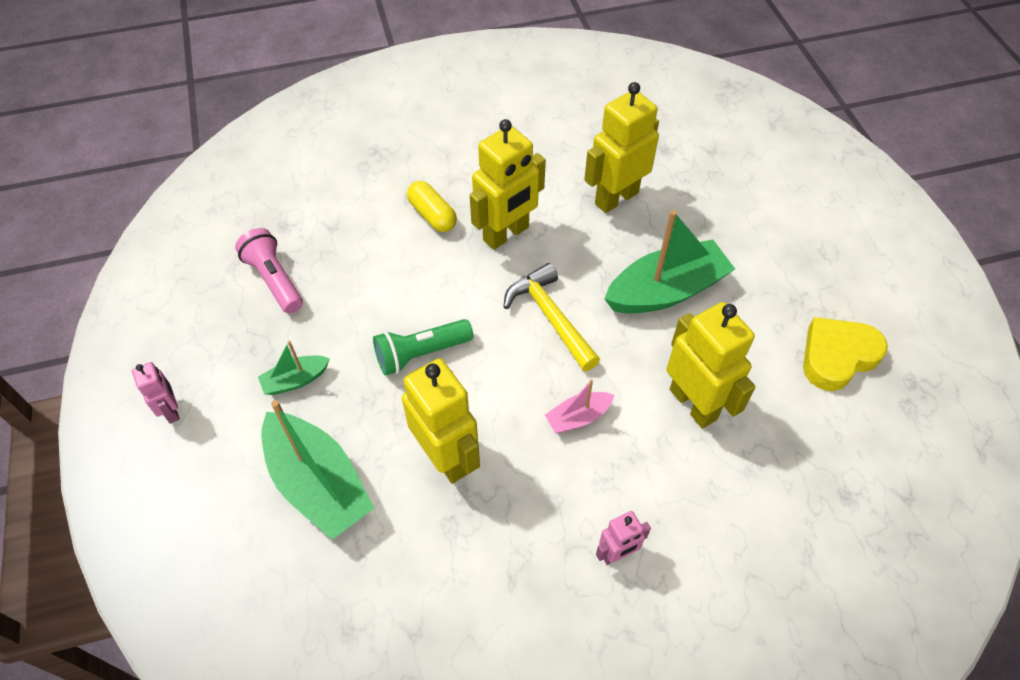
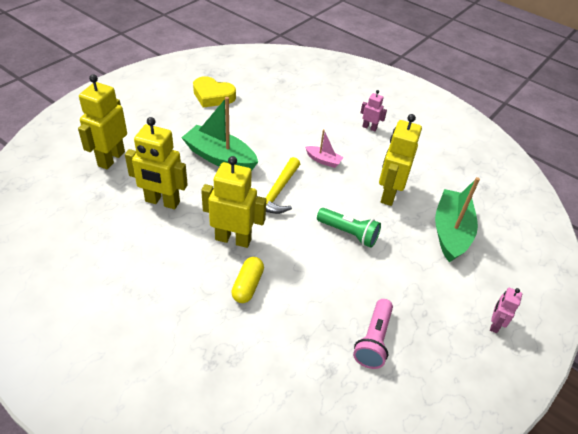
camera: 130 degrees left, 10 degrees down
(295, 380) = (418, 278): green boat -> none
(693, 404) = (280, 129): yellow robot -> yellow robot (111, 159)

